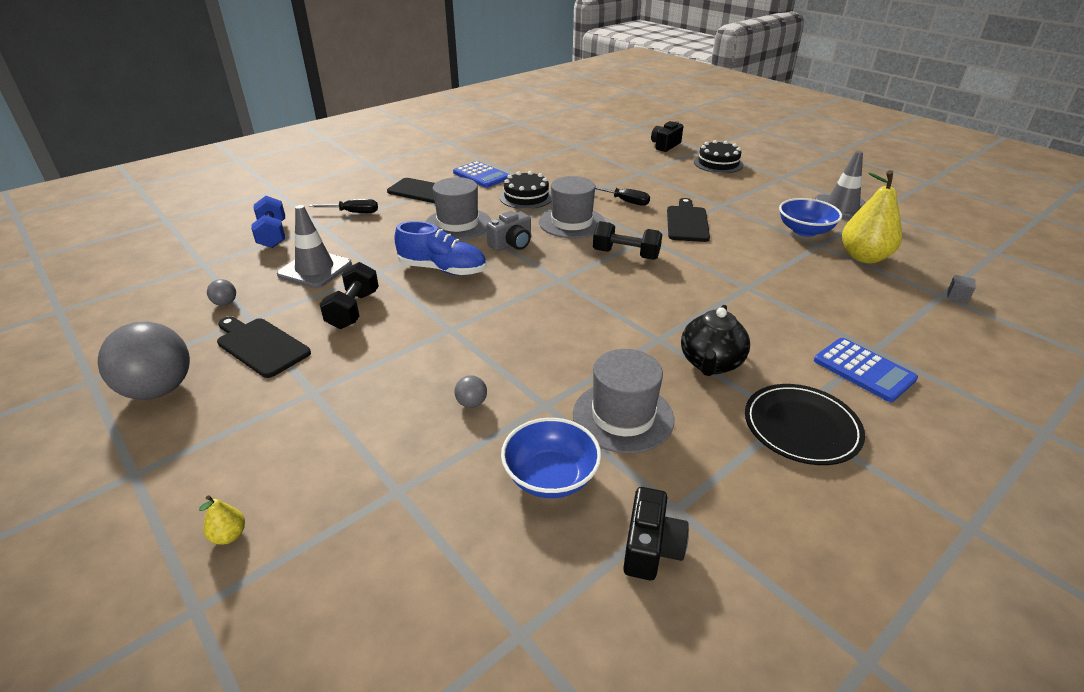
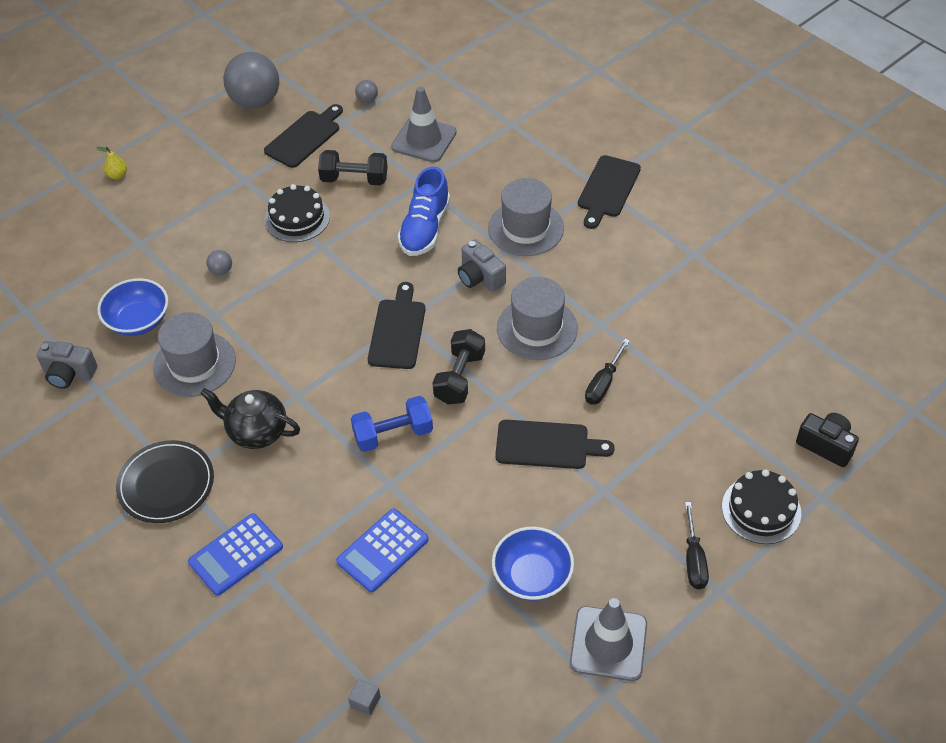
camera: 90 degrees right, 15 degrees up
(272, 235) = (491, 95): blue dumbbell -> blue dumbbell (393, 434)
(353, 212) = (546, 140): black screwdriver -> black screwdriver (694, 559)
(481, 175) = (666, 235): blue calculator -> blue calculator (383, 550)
(526, 197) = (605, 283): black cake -> black cake (297, 218)
(572, 283) = (397, 330): none -> black cutting board
(651, 548) = (69, 374): black camera -> grey camera
(864, 257) = (460, 627): yellow pear -> none

